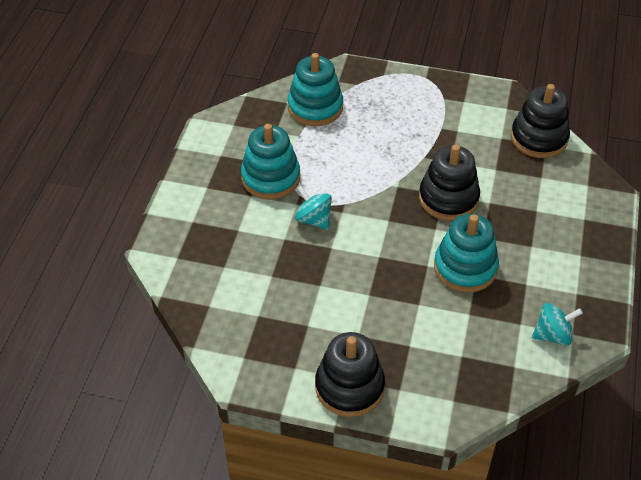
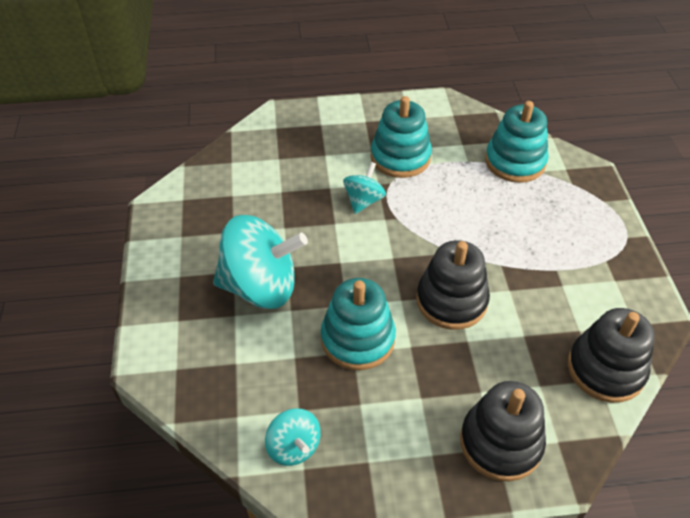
camera: 70 degrees right, 0 degrees up
(349, 387) = (170, 280): black stacking toy -> black stacking toy (500, 443)
(385, 319) = (260, 286): none -> turquoise spinning top

